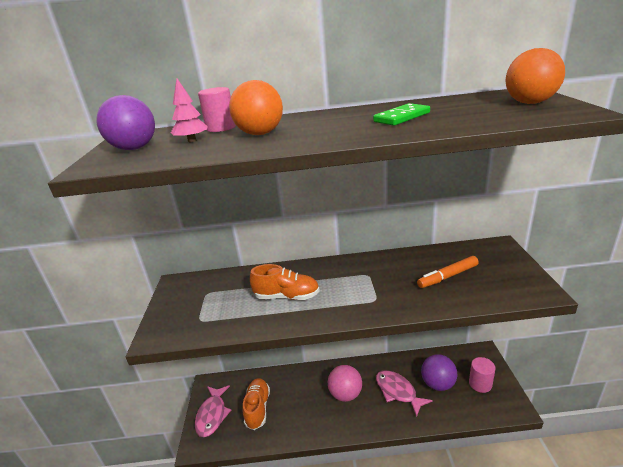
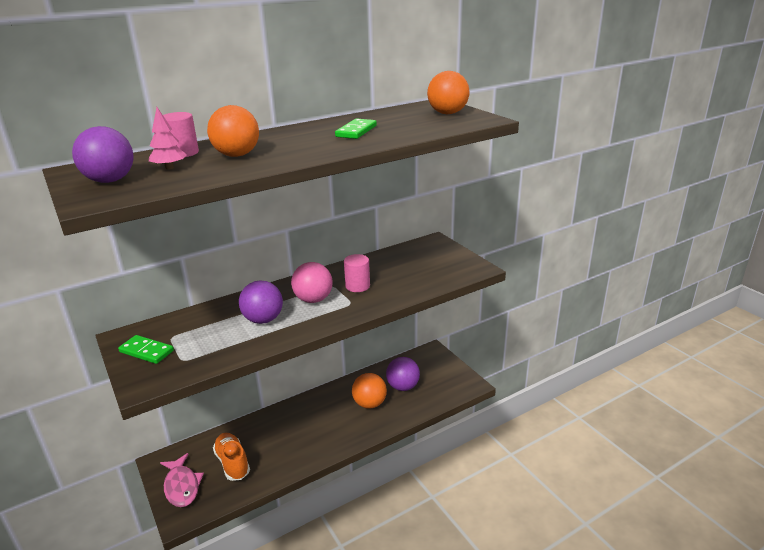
camera: 30 degrees left, 0 degrees up
(181, 302) = (146, 351): none -> green domino
(287, 296) = (263, 320): orange shoe -> purple ball
(345, 394) = (320, 421): pink ball -> pink ball (313, 299)
(398, 391) = (369, 404): pink fish -> orange ball
(448, 276) = (403, 272): orange marker -> none
(480, 384) = (438, 376): pink cylinder -> pink cylinder (357, 286)

